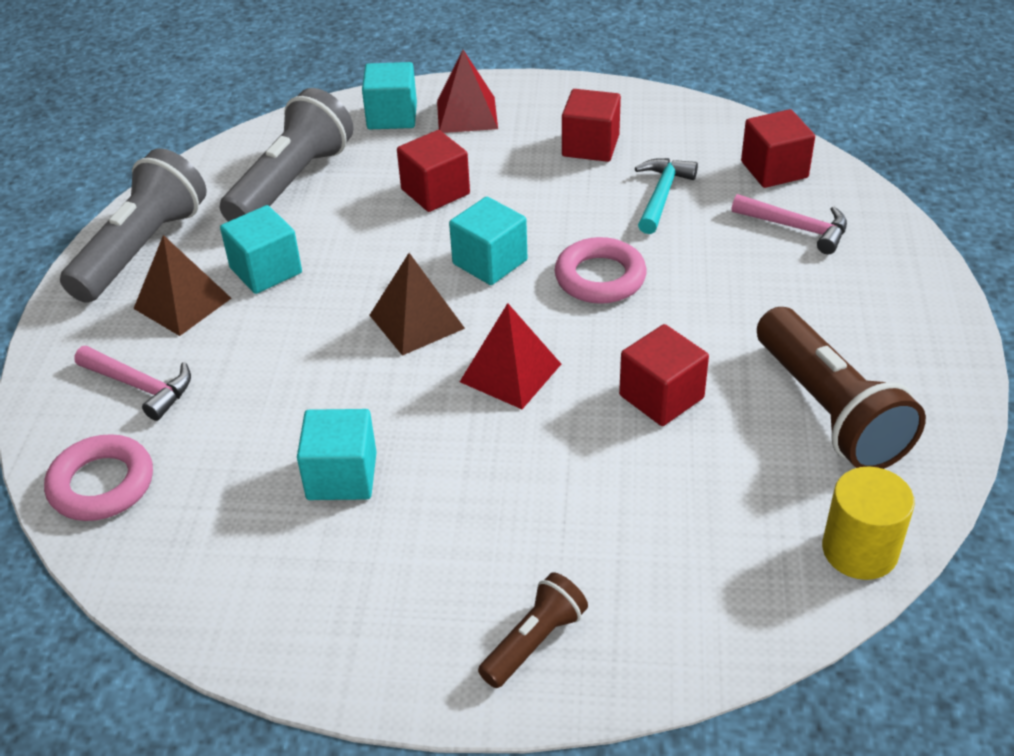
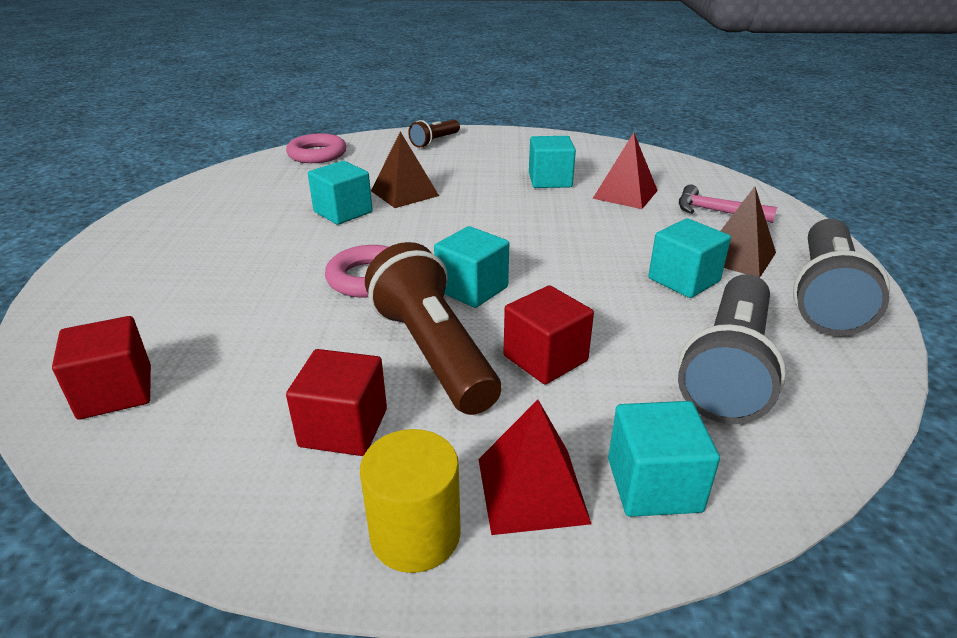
camera: 175 degrees right, 10 degrees down
(102, 484) = (692, 176): pink ring -> pink ring (317, 154)
(416, 321) = (528, 247): brown pyramid -> brown pyramid (404, 193)
(510, 373) = (449, 221): red pyramid -> red pyramid (625, 194)
(661, 195) = (276, 357): turquoise hammer -> none
(661, 397) = (343, 212): red cube -> turquoise cube
(797, 228) = (149, 322): pink hammer -> none
(829, 411) = (232, 208): brown flashlight -> brown flashlight (433, 352)
(859, 550) = (260, 164): yellow cylinder -> yellow cylinder (415, 534)

